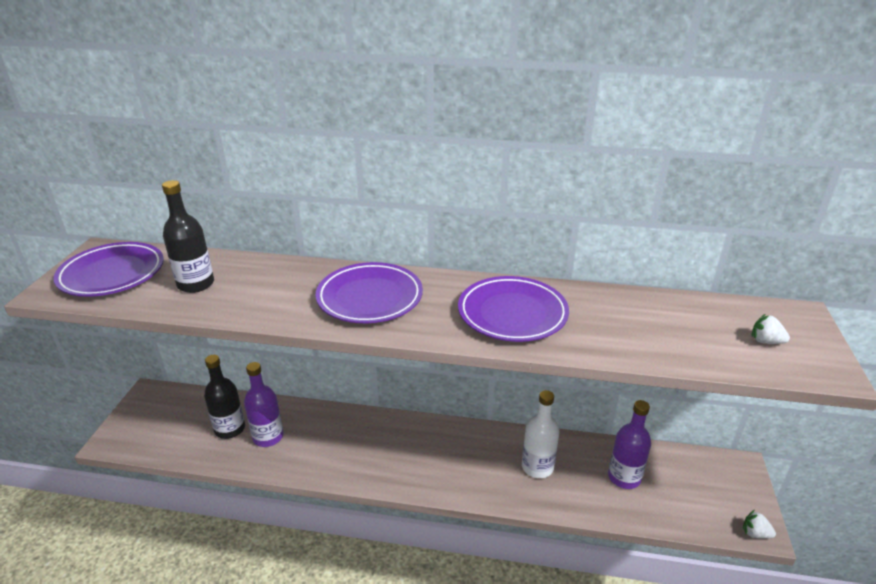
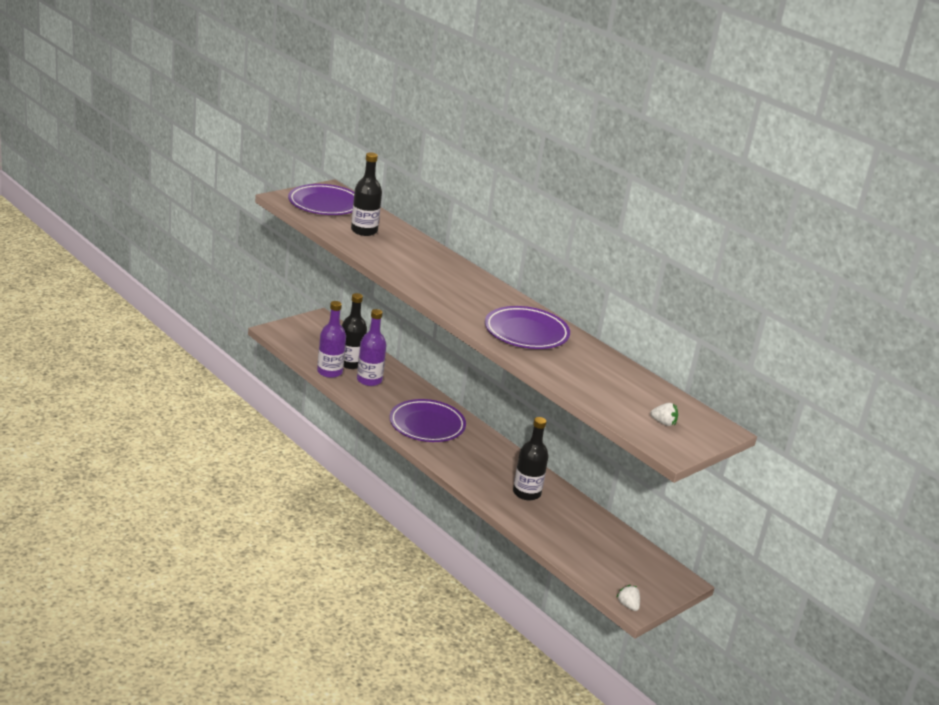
camera: 35 degrees right, 5 degrees down
(370, 298) = (453, 284): purple plate -> purple plate (427, 425)
(537, 467) = (526, 493): white bottle -> black bottle
(624, 477) = (581, 532): purple bottle -> purple bottle (329, 372)
(765, 341) = (663, 423): white strawberry -> white strawberry turned 135 degrees clockwise

